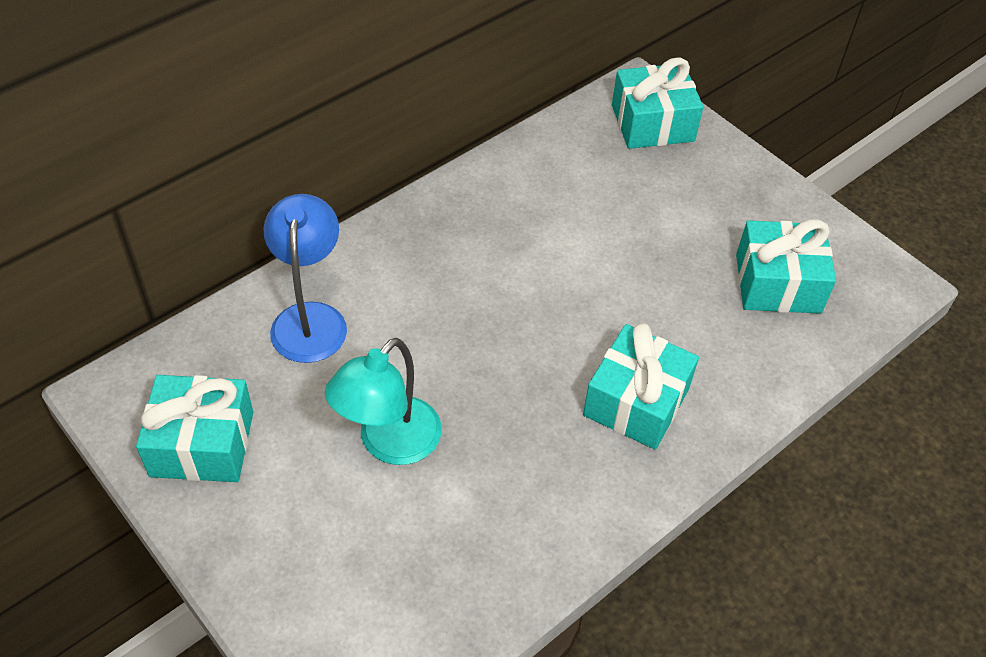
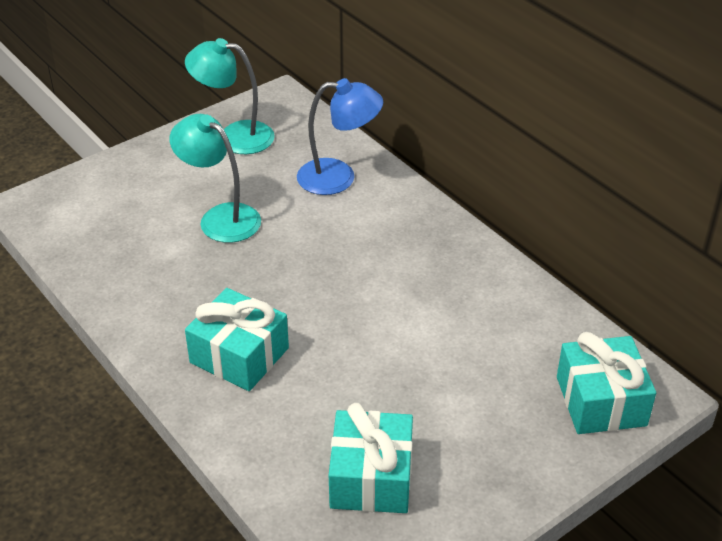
camera: 95 degrees right, 10 degrees down
(202, 443) = (234, 136): turquoise gift -> turquoise lamp

